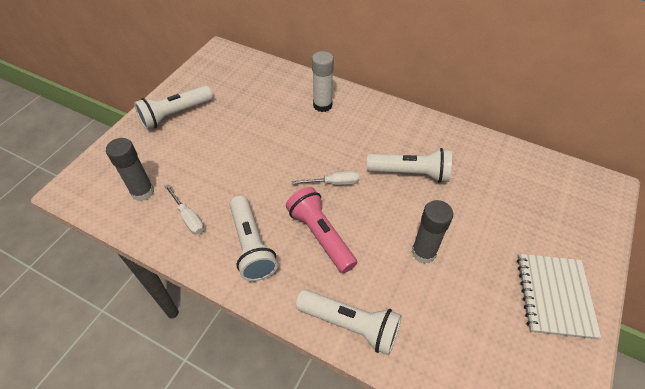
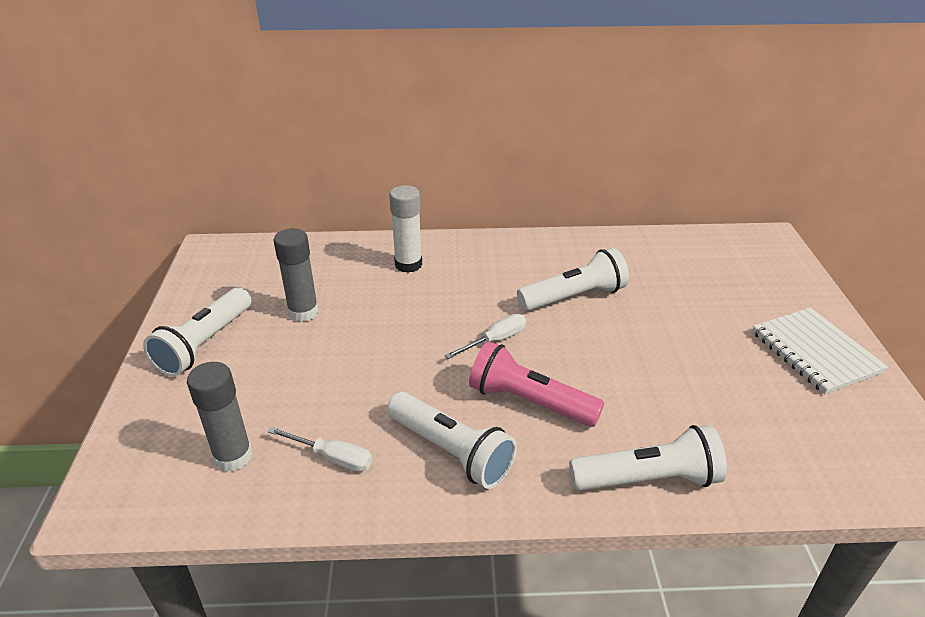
camera: 30 degrees left, 15 degrees down
(423, 252) = (658, 368): grey glue stick -> grey glue stick (303, 312)

